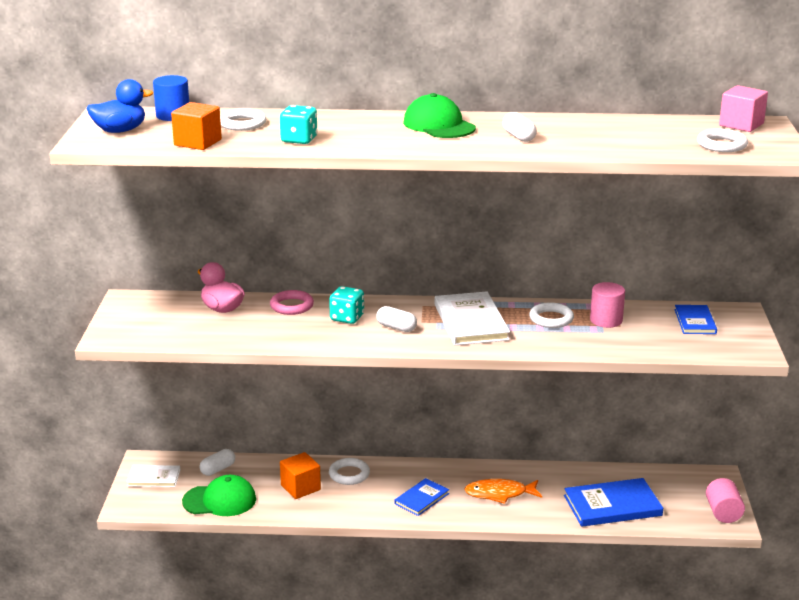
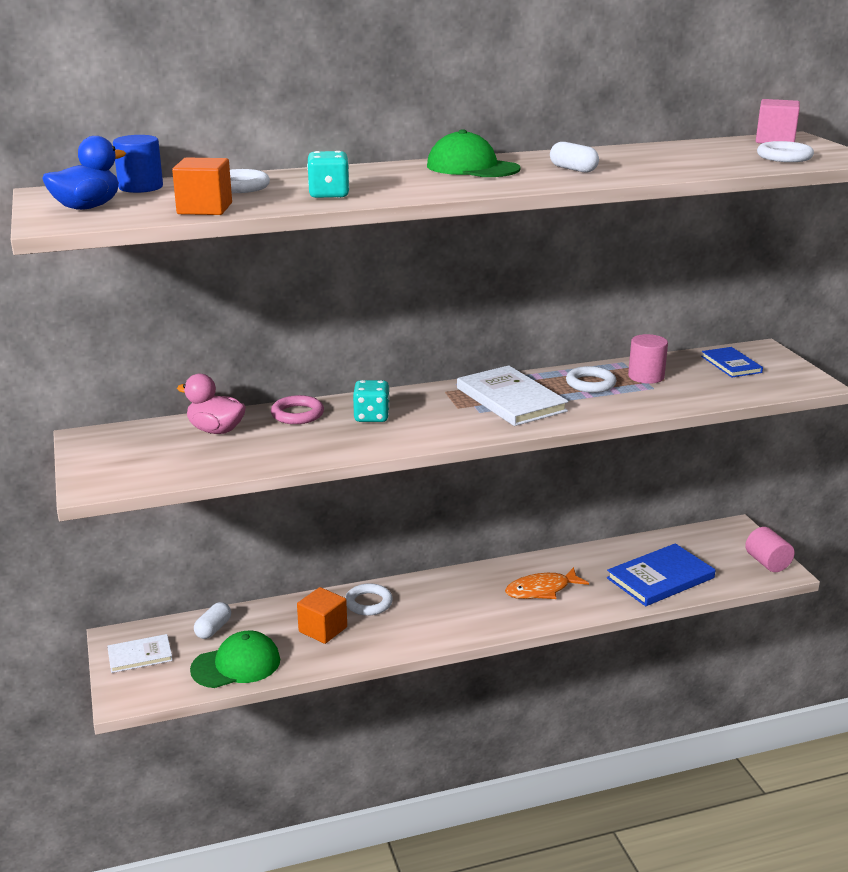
camera: 20 degrees left, 0 degrees up
(396, 327) = (435, 418): white capsule -> none
(421, 499) = (464, 613): blue book -> none

